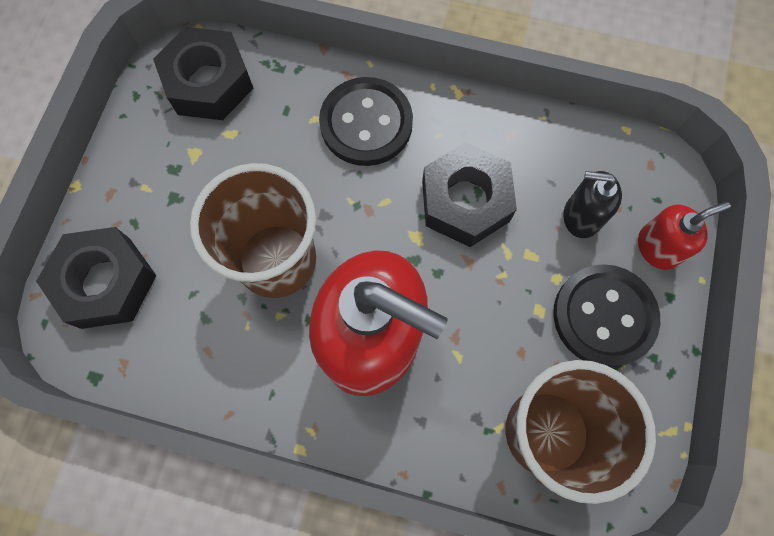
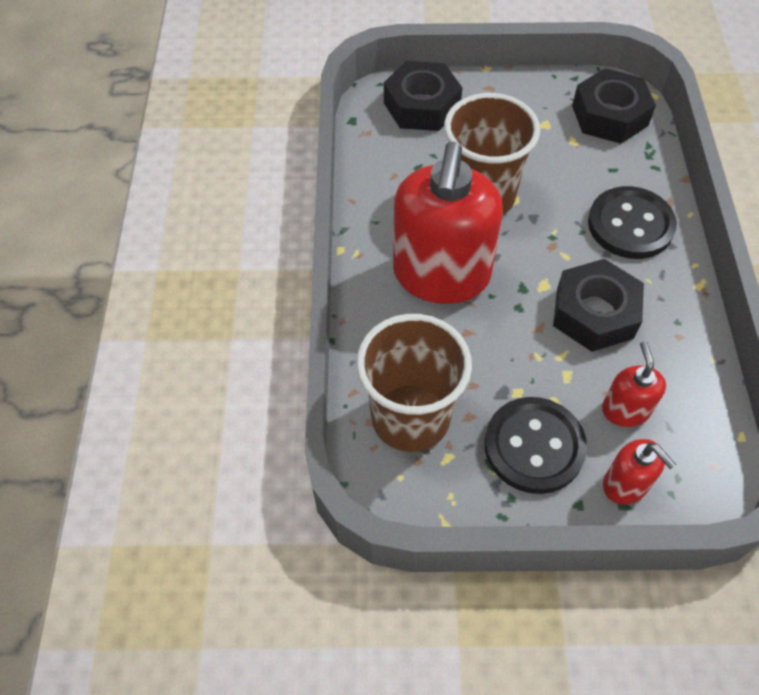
camera: 75 degrees right, 15 degrees down
(581, 216) = (625, 410): black soap dispenser -> red soap dispenser

